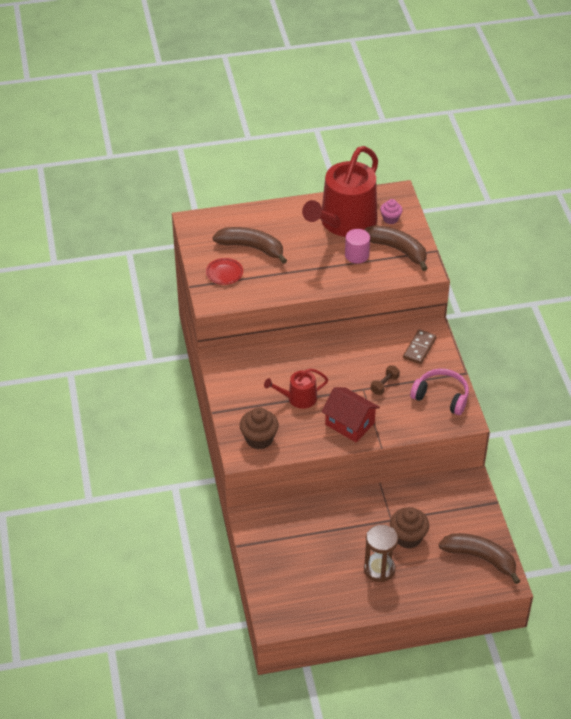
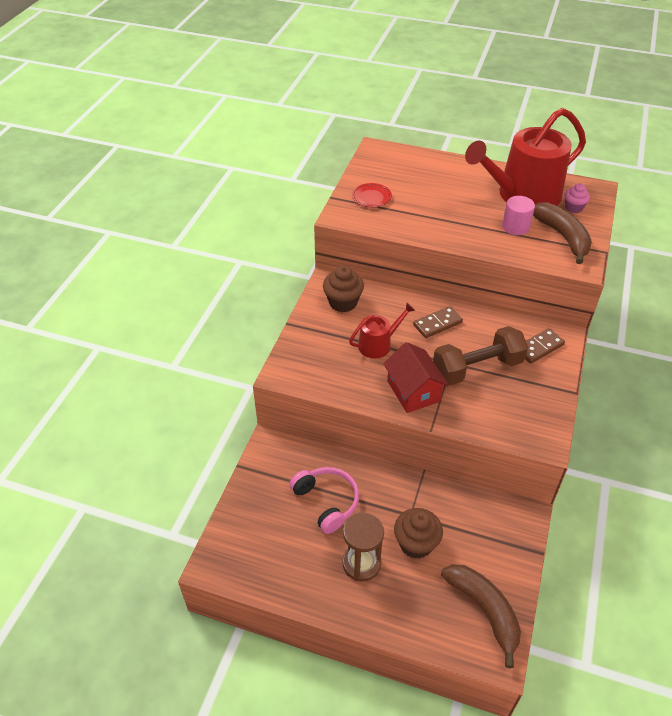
camera: 30 degrees right, 0 degrees up
(252, 247) = (414, 186): brown banana -> none
(259, 439) = (311, 366): brown cupcake -> brown cupcake (343, 302)
(298, 398) = (378, 344): red watering can -> red watering can turned 135 degrees clockwise
(332, 361) = (437, 324): none -> brown domino
(384, 385) = (477, 368): brown dumbbell -> brown dumbbell, size x2.23
(441, 397) = (533, 406): pink headphones -> pink headphones (327, 502)

